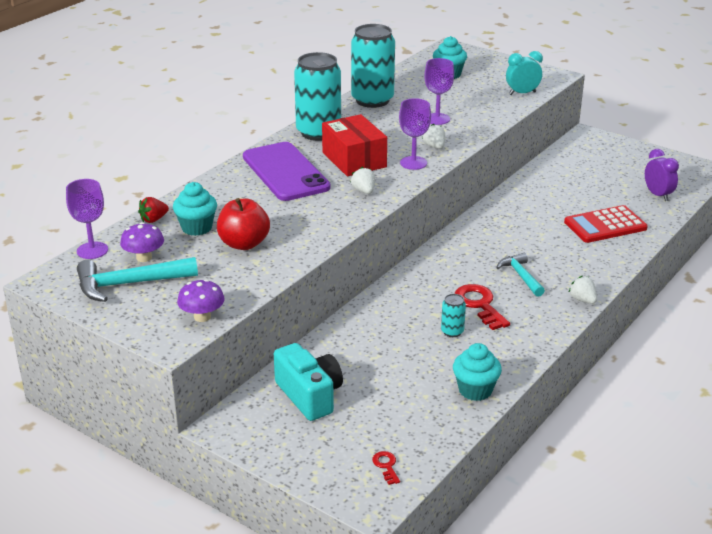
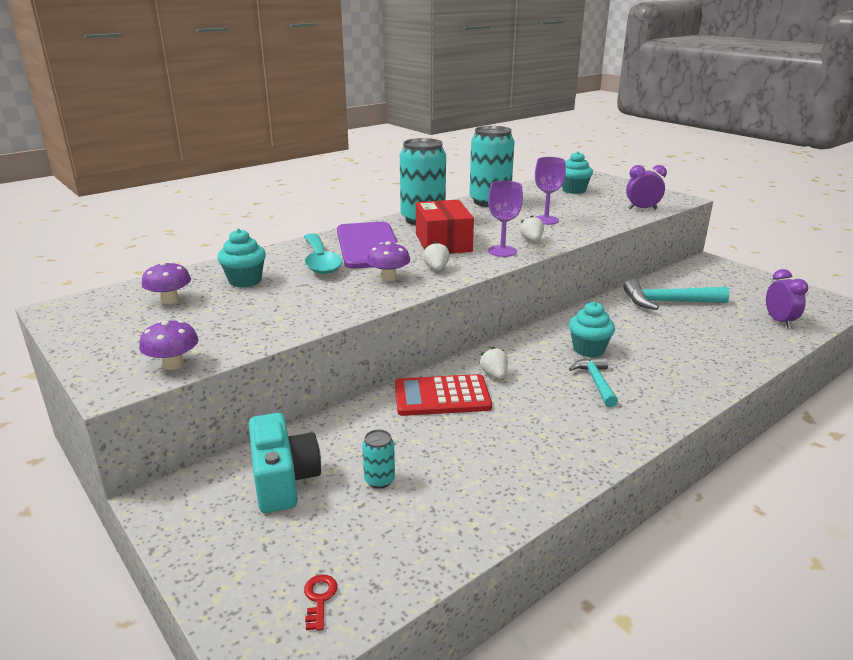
camera: 15 degrees right, 5 degrees down
(92, 250) = (128, 288): purple goblet -> none
(129, 284) = (131, 322): turquoise hammer -> turquoise hammer (668, 302)
(154, 219) = (211, 269): red strawberry -> none
(244, 244) = (279, 300): red apple -> none
(252, 197) = (320, 261): none -> turquoise spoon
(326, 206) = (389, 277): none -> purple mushroom
(452, 332) = (490, 431): turquoise can -> turquoise can (379, 480)
(475, 390) = (488, 510): turquoise cupcake -> turquoise cupcake (588, 349)
(479, 305) = (535, 406): red key -> none
(522, 93) = (642, 209): turquoise clock -> purple clock
(583, 300) = (664, 419): white strawberry -> white strawberry (494, 375)
(605, 225) = (710, 343): red calculator -> red calculator (442, 396)

